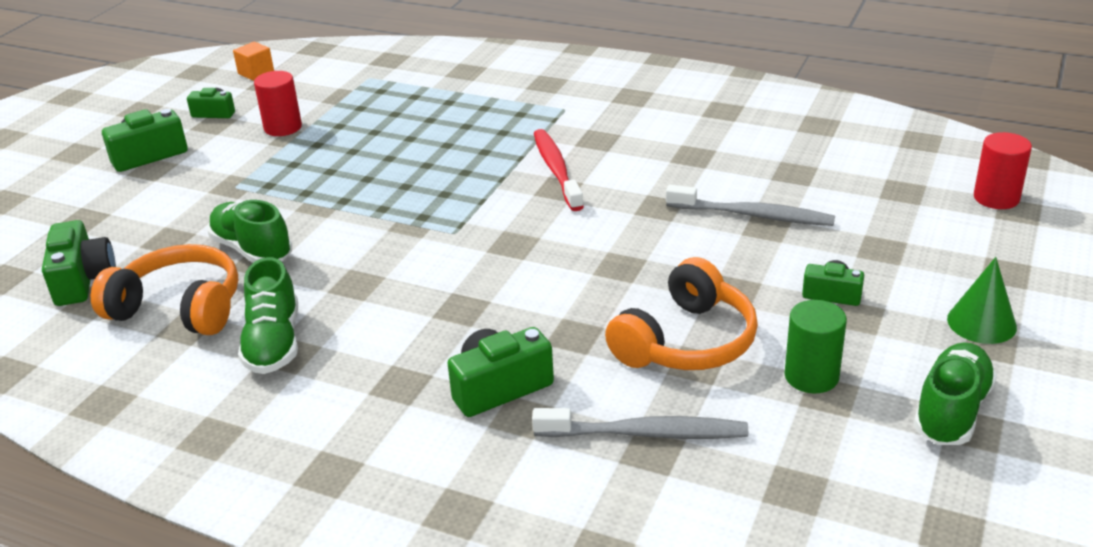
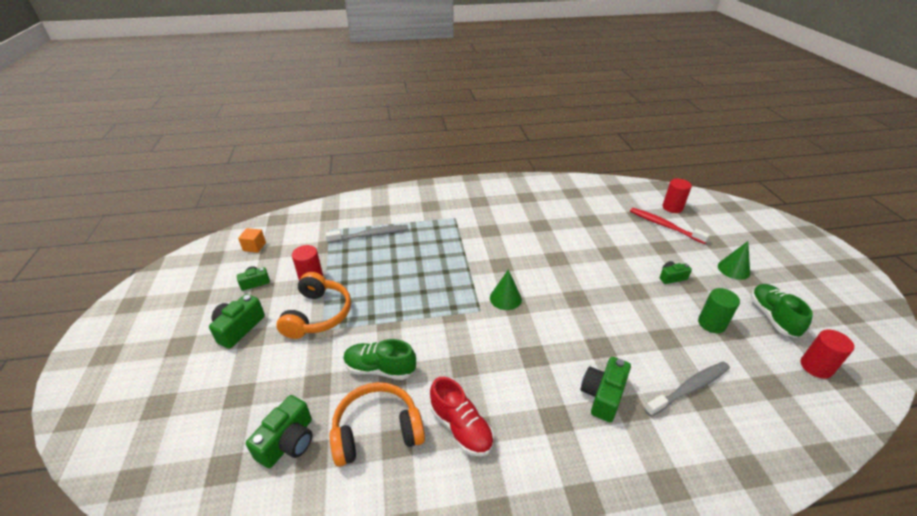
camera: 35 degrees left, 5 degrees up
(83, 280) = (288, 442): green camera -> green camera turned 75 degrees clockwise
(274, 343) = (461, 427): green shoe -> red shoe
(509, 230) = (505, 298): none -> green cone
(556, 170) = (489, 254): red toothbrush -> red toothbrush (664, 226)
(686, 342) = (648, 328): orange headphones -> orange headphones (318, 314)
(753, 215) = (598, 248): grey toothbrush -> grey toothbrush (370, 235)
(927, 502) = (816, 367): none -> red cylinder

